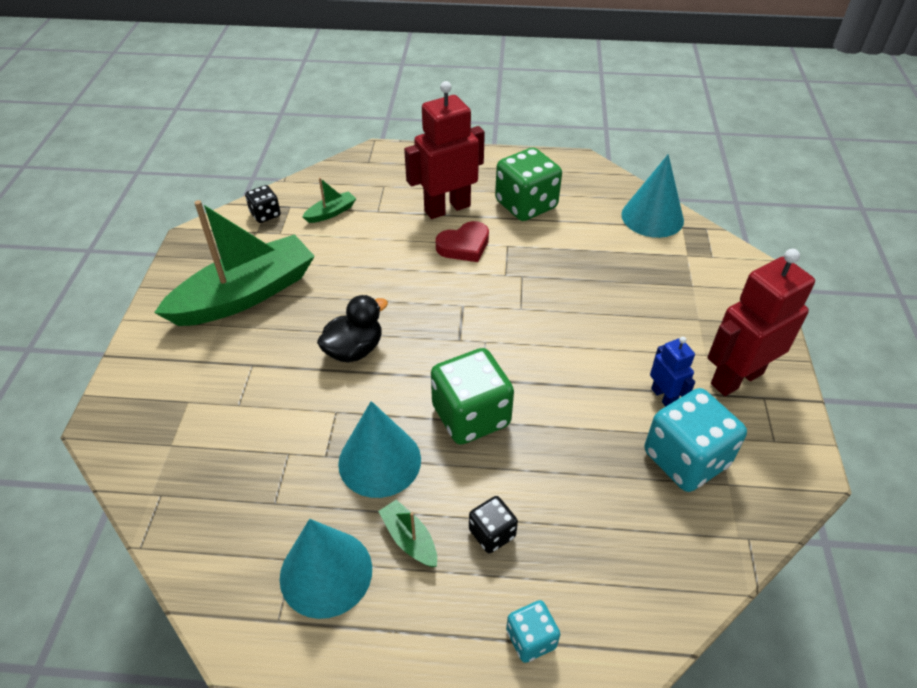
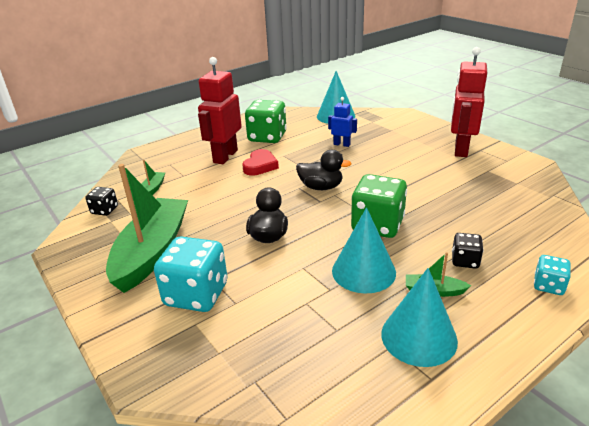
camera: 40 degrees left, 15 degrees down
(485, 321) = (321, 187): none -> black duck
(663, 397) = (445, 170): blue robot -> blue robot (342, 144)
(685, 459) = (489, 184): turquoise dice -> turquoise dice (196, 294)

